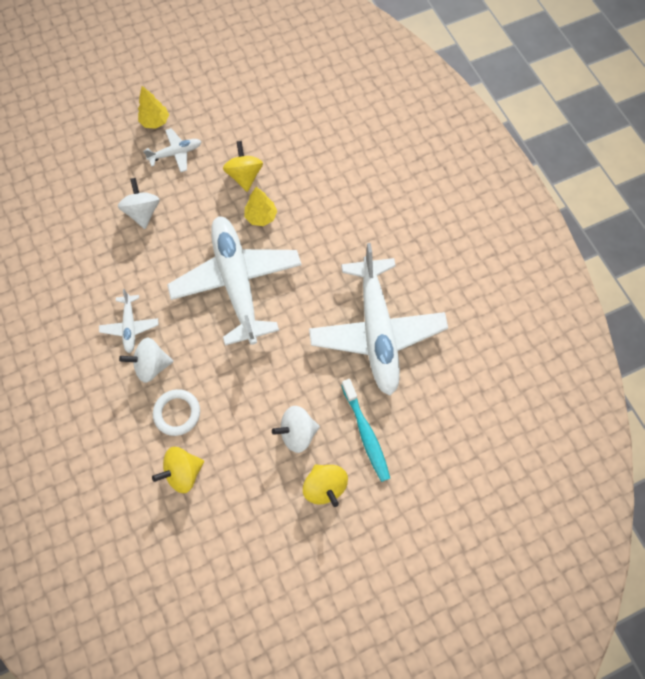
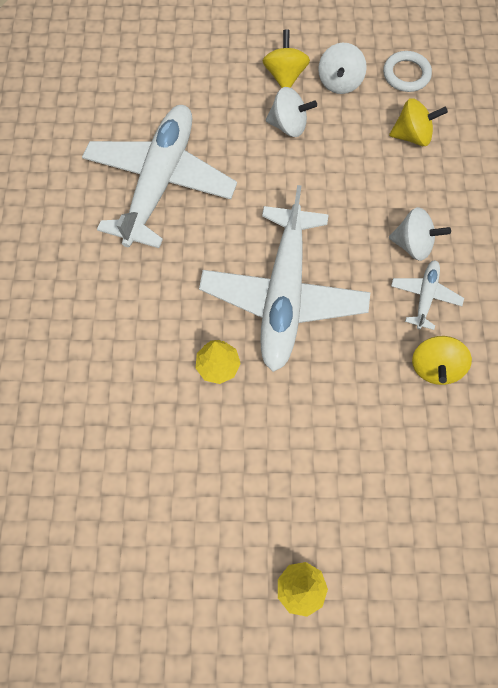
camera: 155 degrees left, 0 degrees up
(143, 212) = (365, 439): white spinning top -> white spinning top (339, 82)
(176, 153) = (290, 514): white plane -> none
(177, 413) = (401, 188): white ring -> white ring (406, 74)
(245, 176) = (212, 434): yellow spinning top -> yellow spinning top (435, 367)
(366, 433) = (225, 100): turquoise toothbrush -> none

